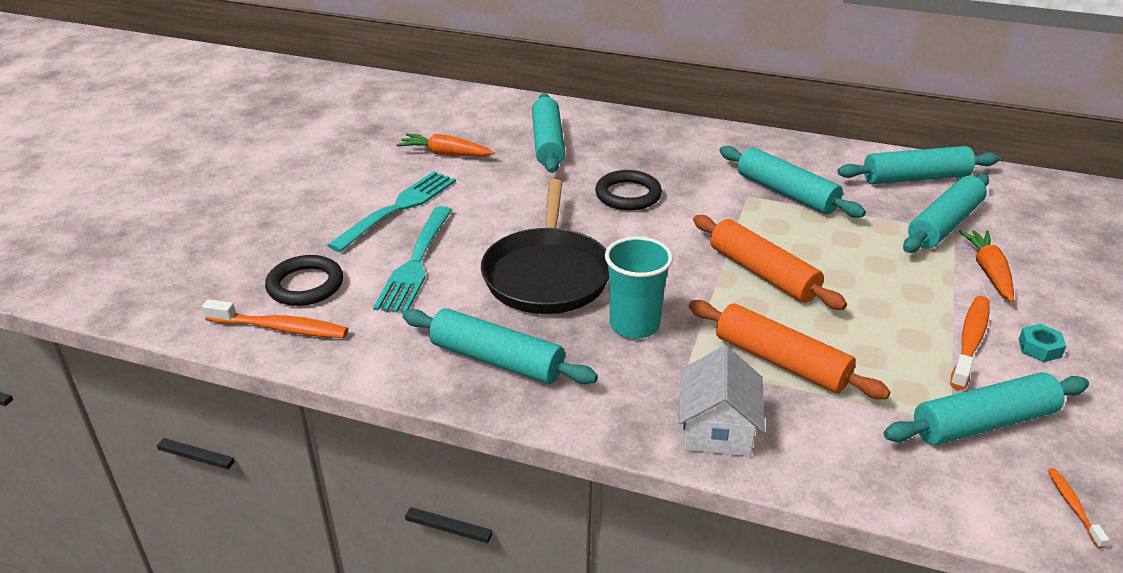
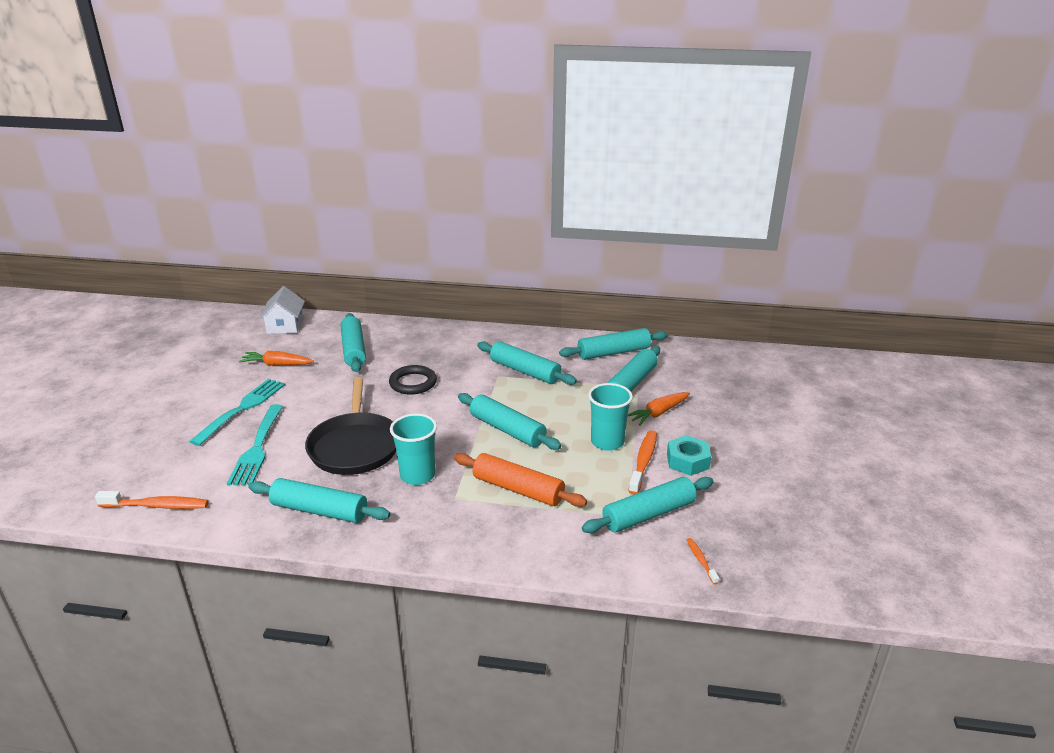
camera: 10 degrees left, 5 degrees down
(305, 285) = (174, 473): black ring -> none
(717, 429) = (474, 539): white house -> white house (285, 326)
(763, 273) = (507, 430): orange rolling pin -> turquoise rolling pin
(912, 306) = (607, 442): none -> turquoise cup
(988, 271) = (658, 413): orange carrot -> orange carrot turned 120 degrees counterclockwise
(1039, 348) = (687, 461): turquoise nut -> turquoise nut, size x1.61

